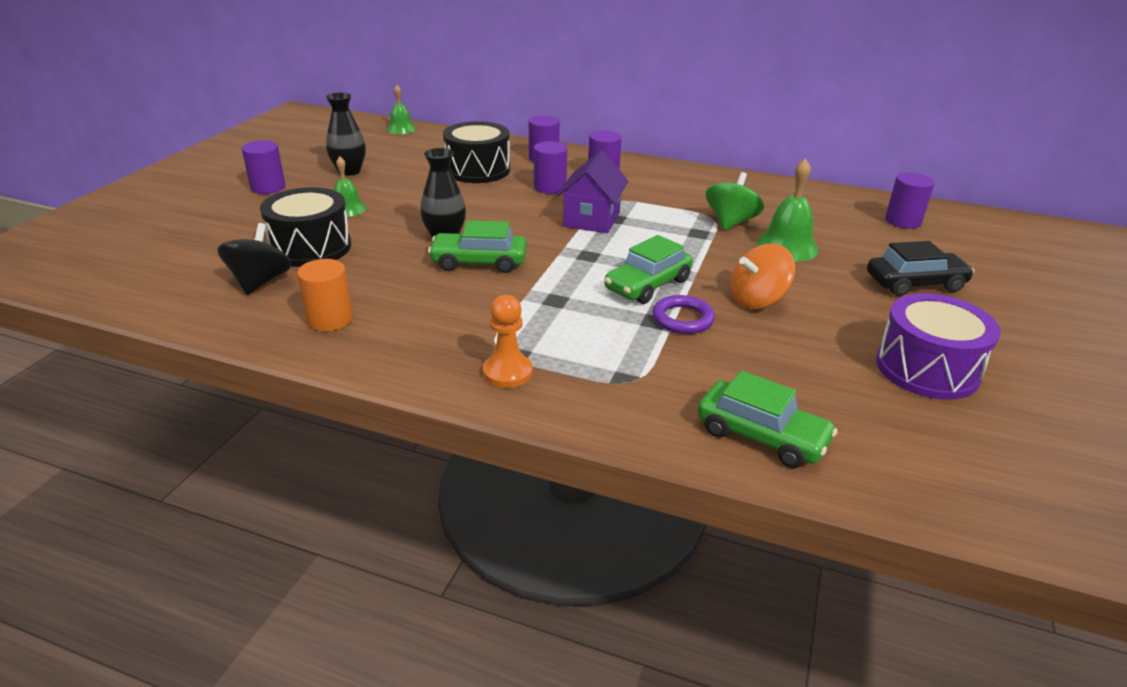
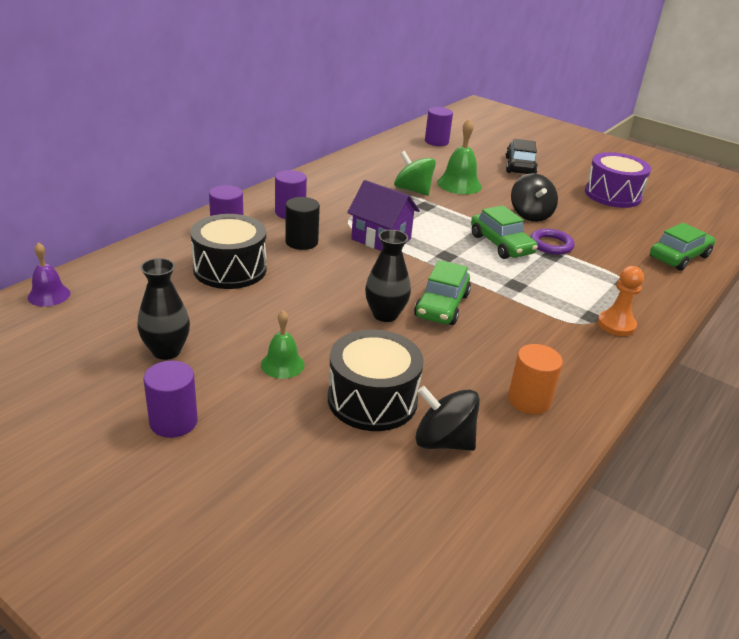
camera: 75 degrees left, 0 degrees up
(401, 129) = (49, 295): green bell -> purple bell
(550, 187) = (301, 242): purple cylinder -> black cylinder
(757, 300) = (530, 215): orange spinning top -> black spinning top

